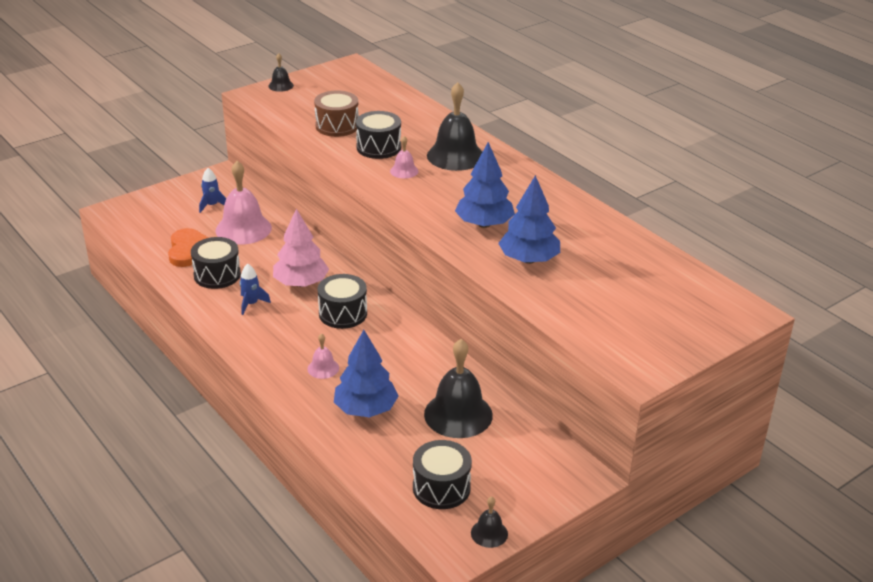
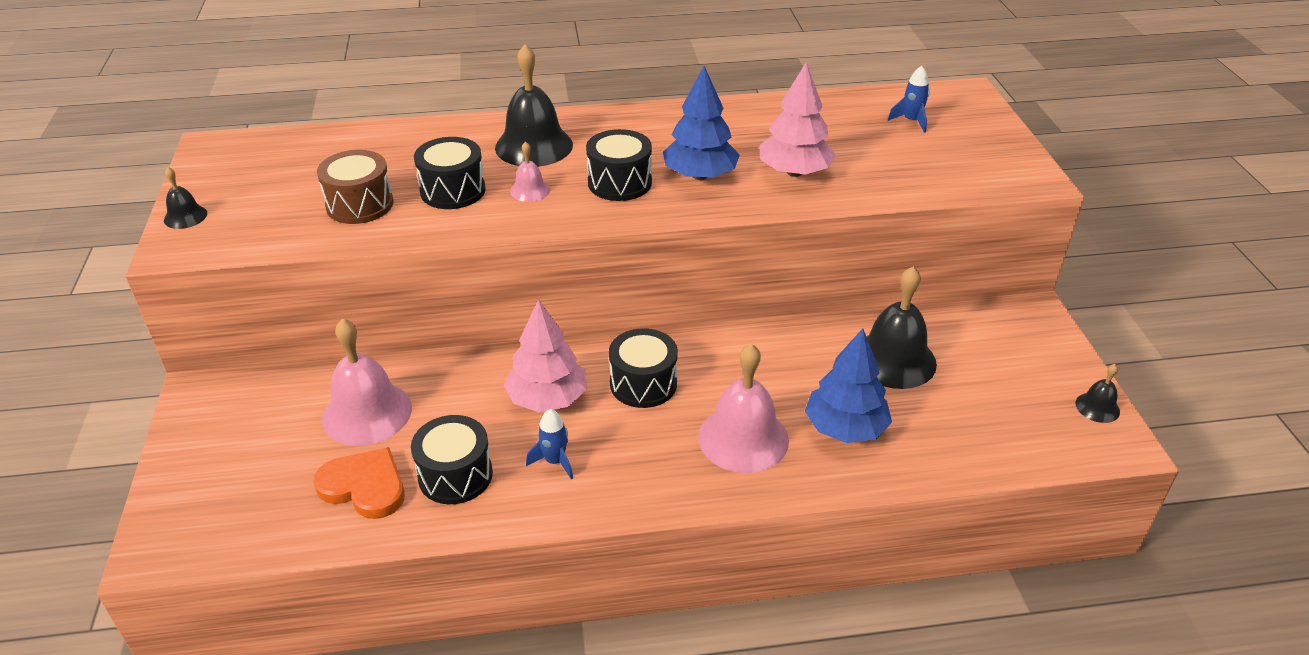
camera: 60 degrees left, 5 degrees up
(212, 205) = (272, 426): blue rocket -> blue rocket (911, 121)
(323, 368) = (743, 438): pink bell -> pink bell, size x2.07
(441, 488) = (1012, 416): black drum -> black drum (619, 183)
(529, 259) = (794, 172): blue tree -> pink tree

